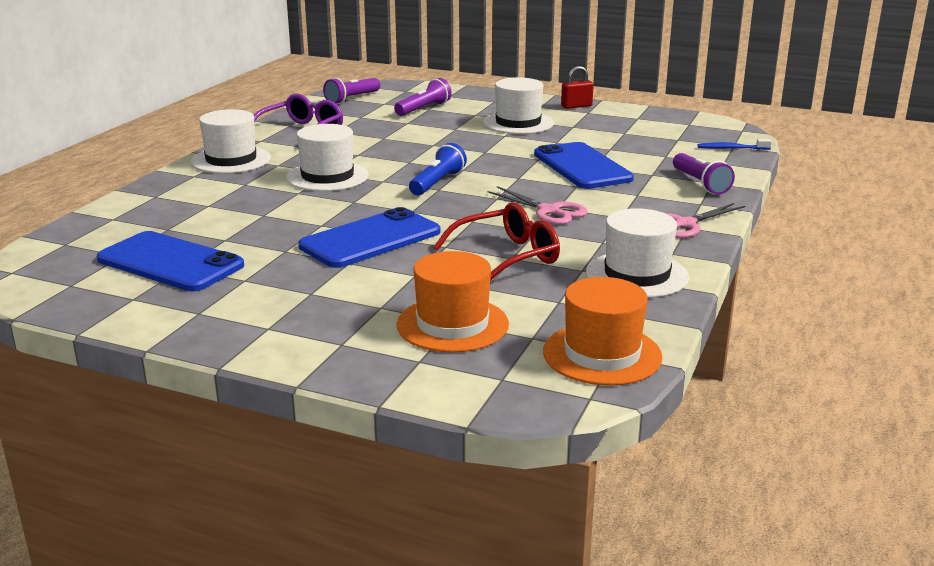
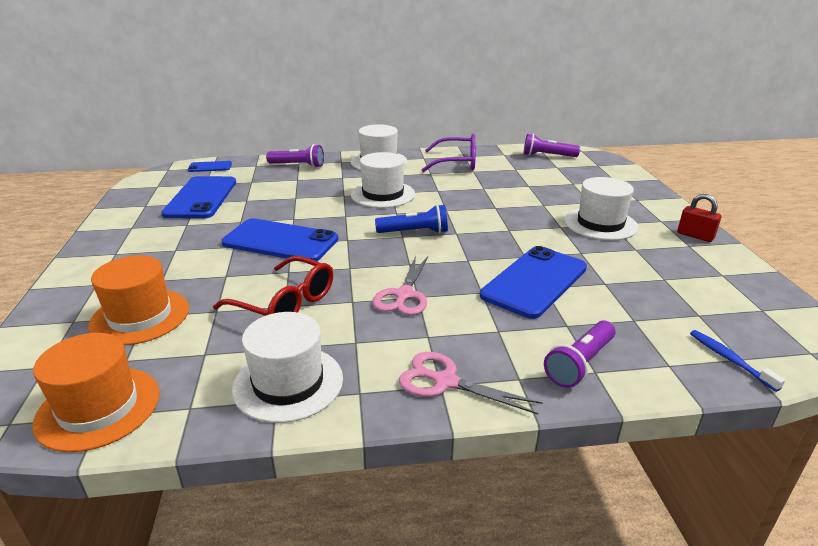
camera: 60 degrees right, 5 degrees up
(61, 245) = (210, 167): none -> blue phone
(423, 109) = (568, 182): purple flashlight -> purple flashlight (298, 165)

